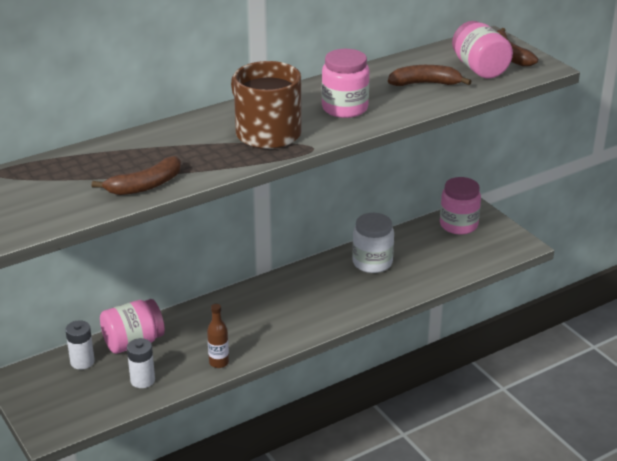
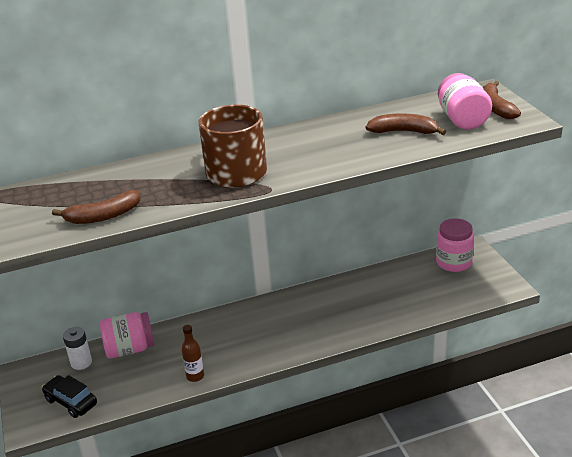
camera: 15 degrees right, 0 degrees up
(87, 402) = (71, 402): none -> black car
(142, 380) = (124, 386): white battery -> none
(345, 108) = (317, 152): pink jar -> none
(372, 262) = (363, 292): white jar -> none

